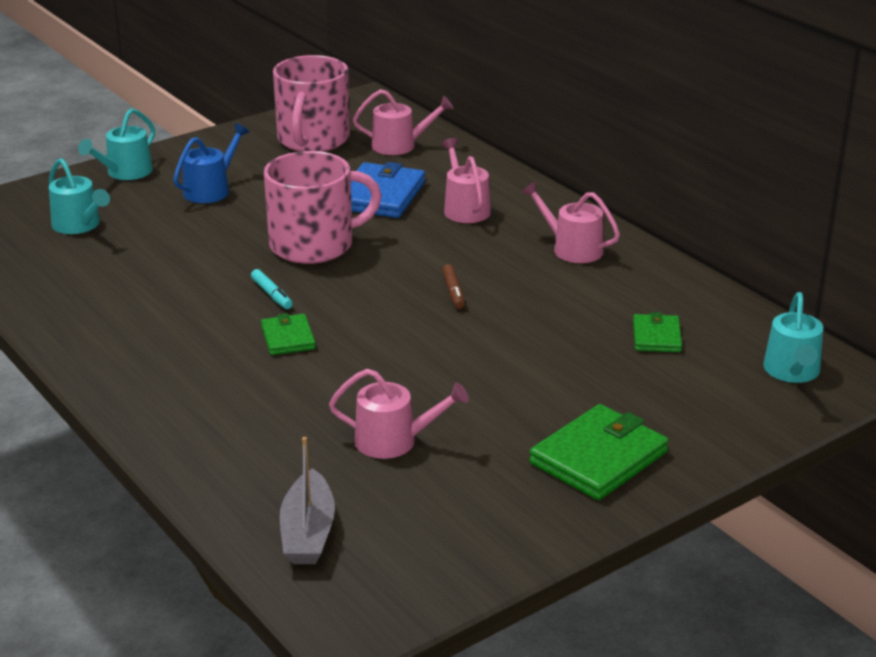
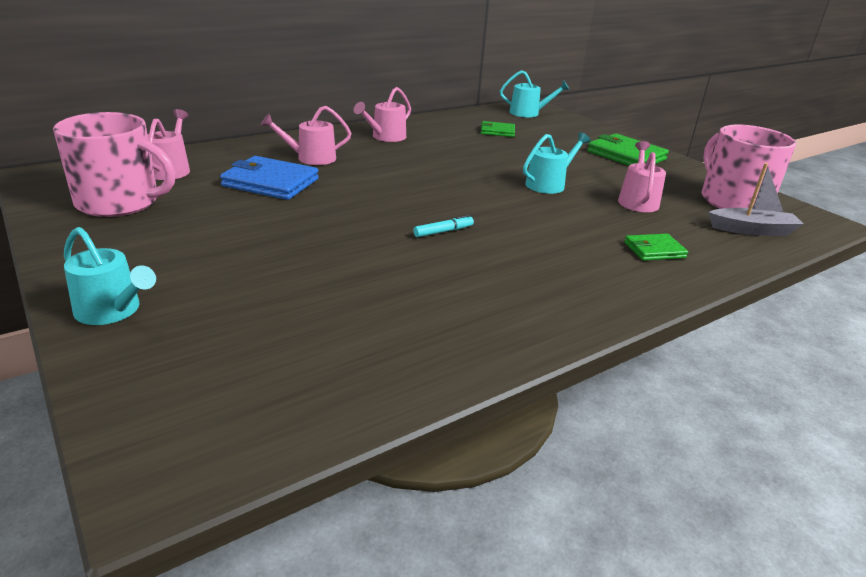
camera: 90 degrees left, 0 degrees up
(79, 225) = (255, 340): turquoise watering can -> turquoise watering can (548, 184)
(211, 190) = (207, 256): blue watering can -> none
(288, 338) = (514, 227): green wallet -> green wallet (654, 250)
(314, 245) = (355, 212): pink mug -> pink mug (733, 201)
(453, 292) = (442, 171): brown marker -> none

